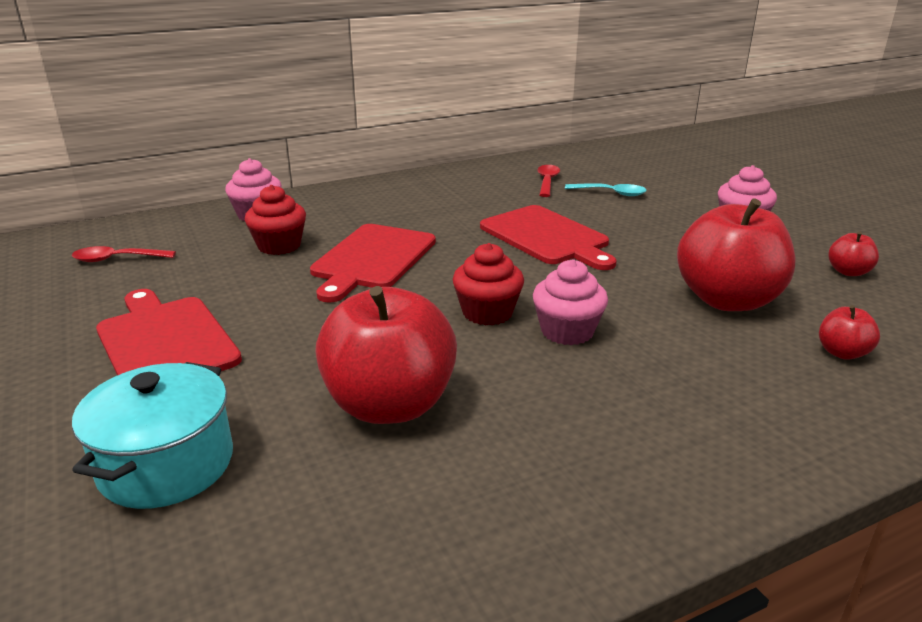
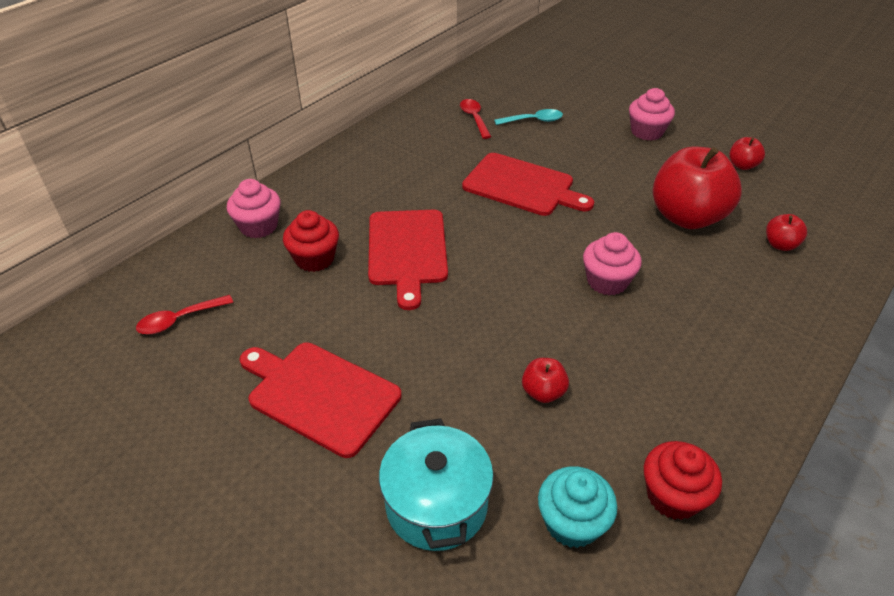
camera: 25 degrees left, 15 degrees up
(291, 536) = (572, 522): none -> turquoise cupcake
(390, 405) = (543, 392): red apple -> red apple, size x0.44
(487, 313) = (540, 281): red cupcake -> red cupcake (673, 496)

